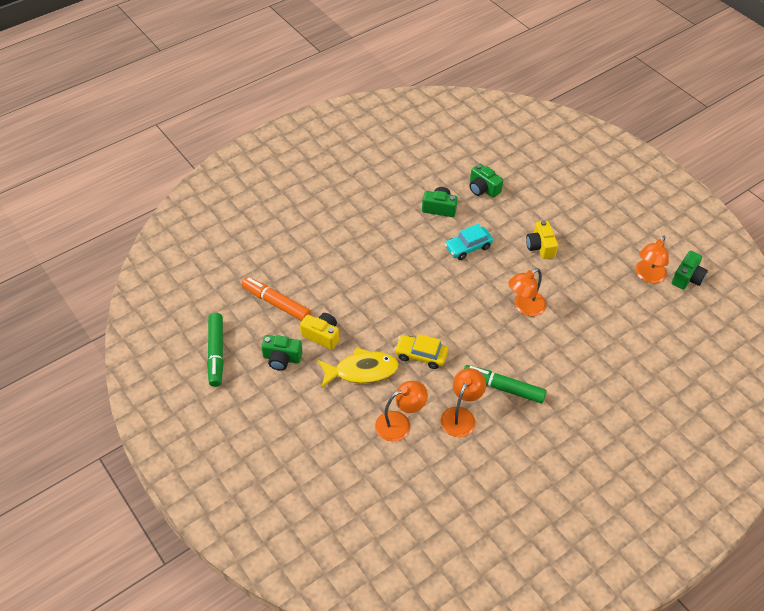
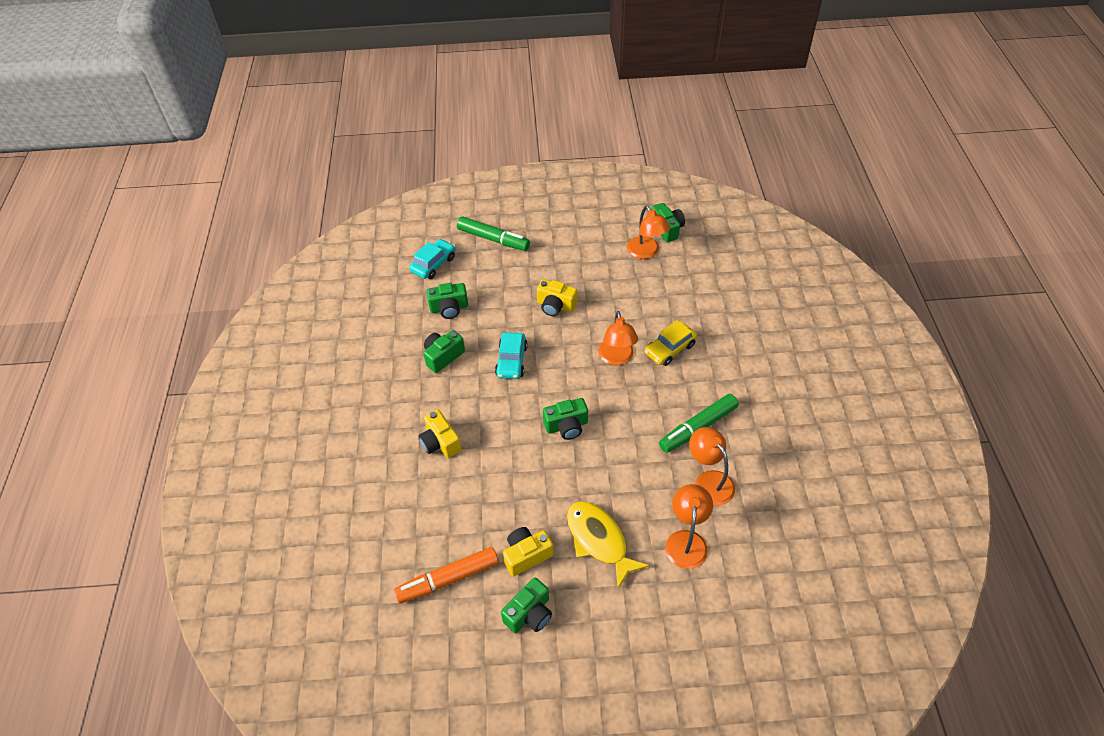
camera: 55 degrees left, 0 degrees up
(216, 353) = (472, 685): green marker -> green marker (493, 239)
(362, 371) = (599, 540): yellow fish -> yellow fish turned 60 degrees counterclockwise
(370, 245) = (440, 442): none -> yellow camera
(421, 355) = (615, 475): yellow car -> yellow car (670, 349)
(439, 307) = (566, 426): none -> green camera
(514, 159) = (433, 264): none -> turquoise car

